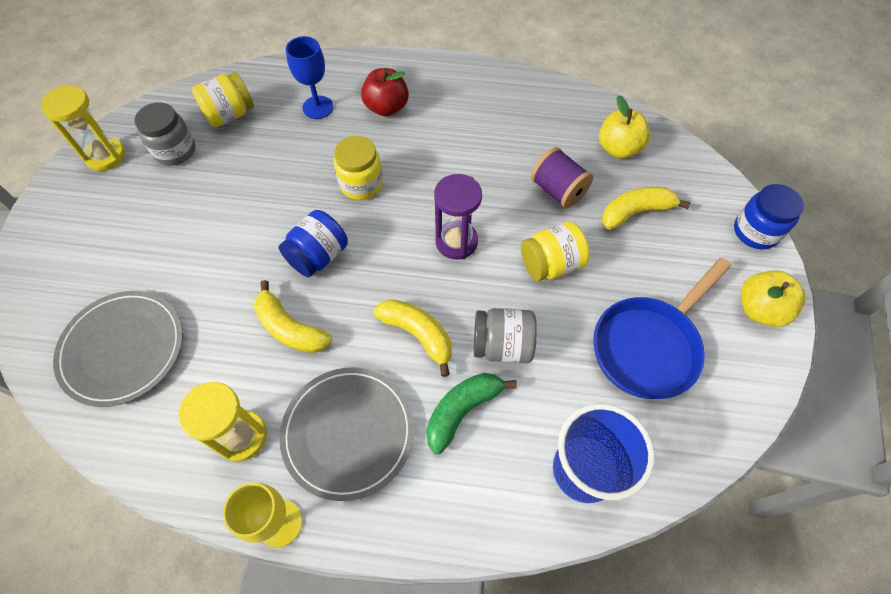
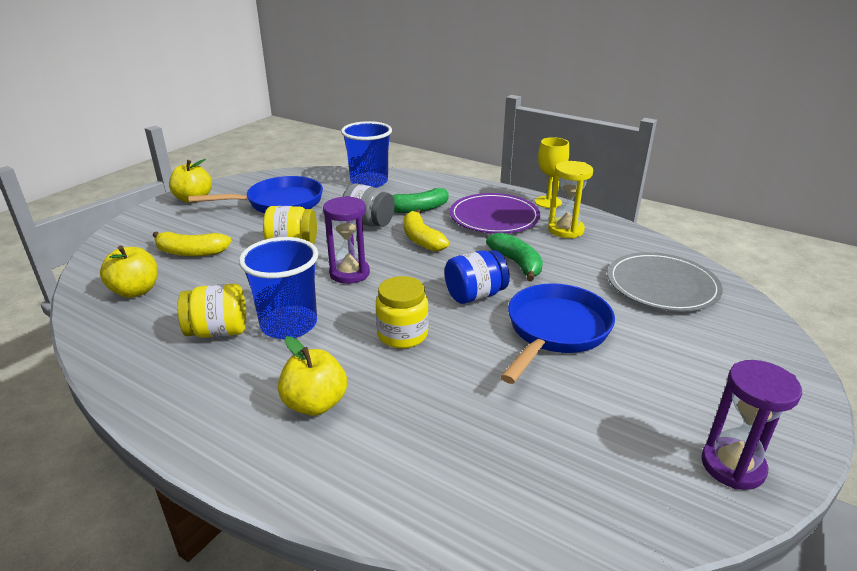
camera: 155 degrees left, 30 degrees down
(105, 156) = (732, 466): yellow hourglass -> purple hourglass
(175, 151) = (623, 440): grey jar -> none
(230, 115) = (536, 468): yellow jar -> yellow jar (218, 331)
(233, 235) = (555, 331): none -> blue pan
(290, 328) = (517, 263): yellow banana -> green banana
(318, 107) = (403, 435): blue goblet -> none
(348, 433) = (494, 217): grey plate -> purple plate
(386, 107) = (315, 404): red apple -> yellow apple
(458, 161) = (289, 325): none -> blue cup
(558, 190) = (229, 280): purple spool -> none
(755, 232) = (131, 223): blue jar -> none

